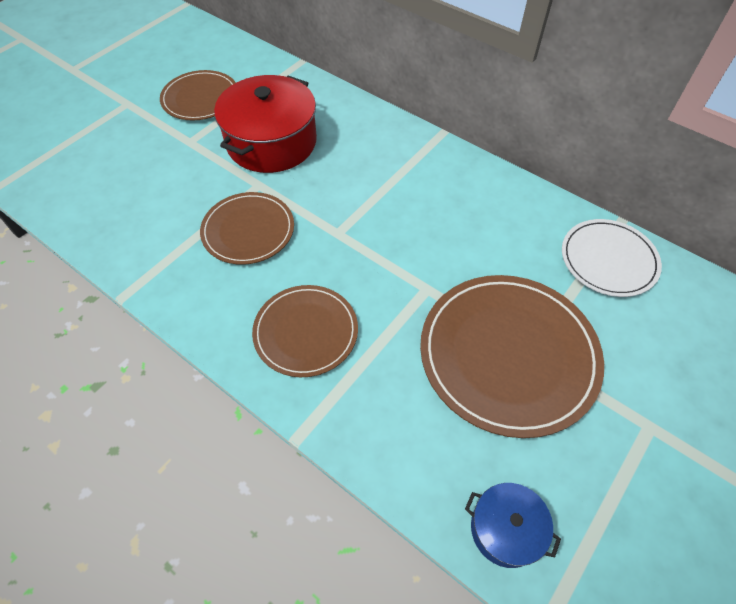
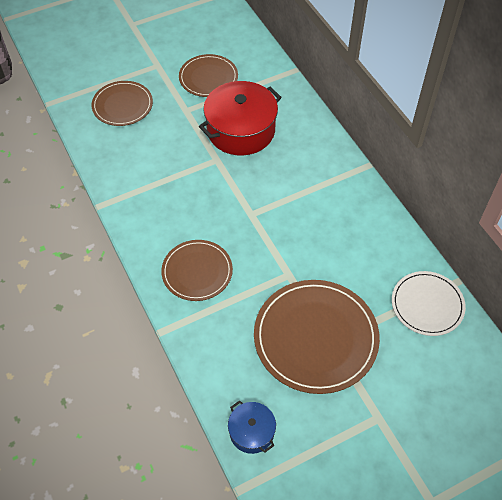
camera: 25 degrees right, 0 degrees up
(248, 230) = (194, 190): brown plate -> brown plate (122, 105)

